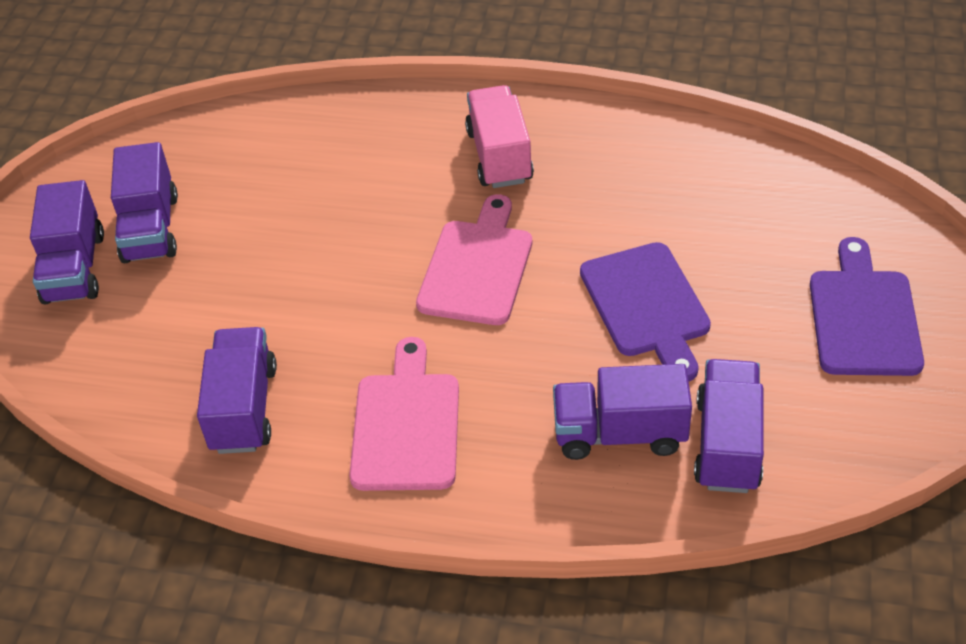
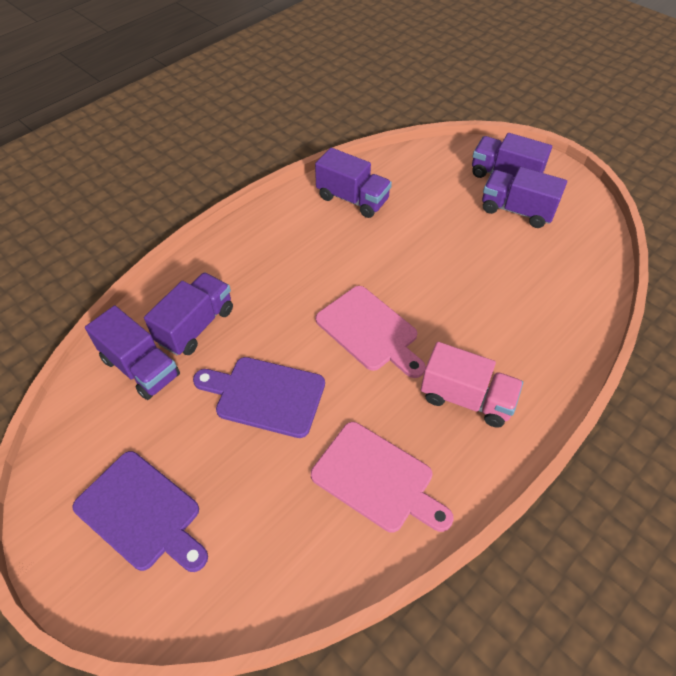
camera: 120 degrees right, 5 degrees up
(406, 425) = (286, 248): pink cutting board -> pink cutting board (377, 479)

